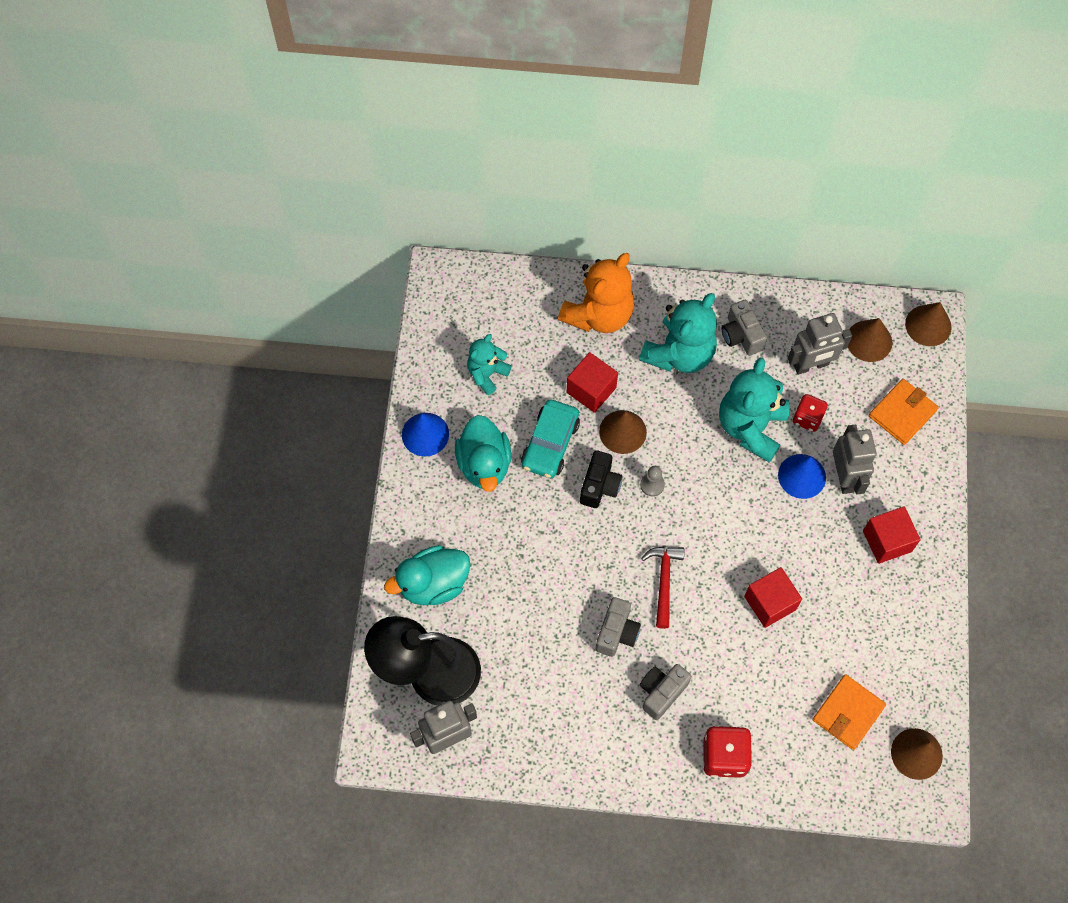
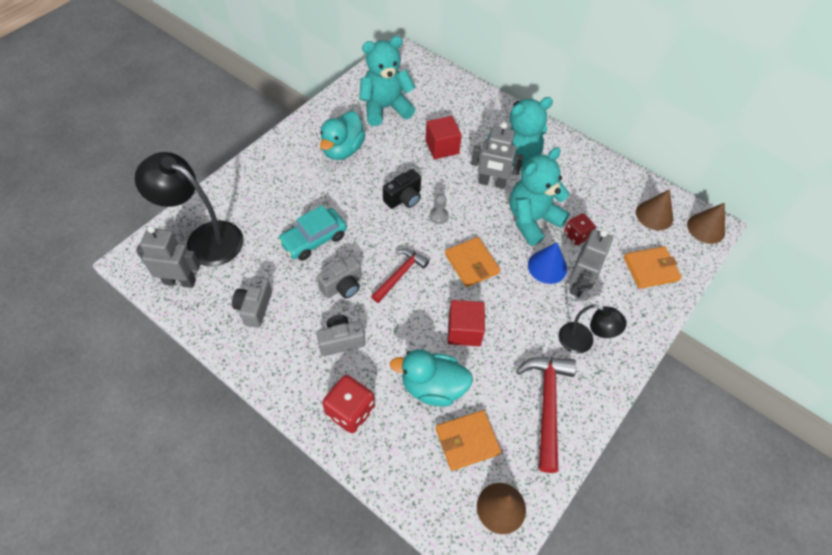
camera: 30 degrees right, 10 degrees down
(425, 434) = (322, 118): blue cone -> none
(433, 584) = (254, 193): turquoise duck -> turquoise duck (433, 387)
(487, 374) = (385, 108): turquoise teddy bear -> turquoise teddy bear, size x1.72
(550, 444) = (392, 161): turquoise car -> turquoise car (314, 239)
(599, 314) = (479, 113): orange teddy bear -> none
(622, 431) = (443, 178): brown cone -> none
(725, 521) = (471, 264): none -> orange wallet
(741, 335) = (564, 168): grey camera -> grey camera (254, 308)
(811, 365) = (601, 208): grey robot -> grey robot (492, 183)
(887, 541) = (583, 342): red cube -> black lamp
(895, 630) = (547, 405): none -> red hammer

